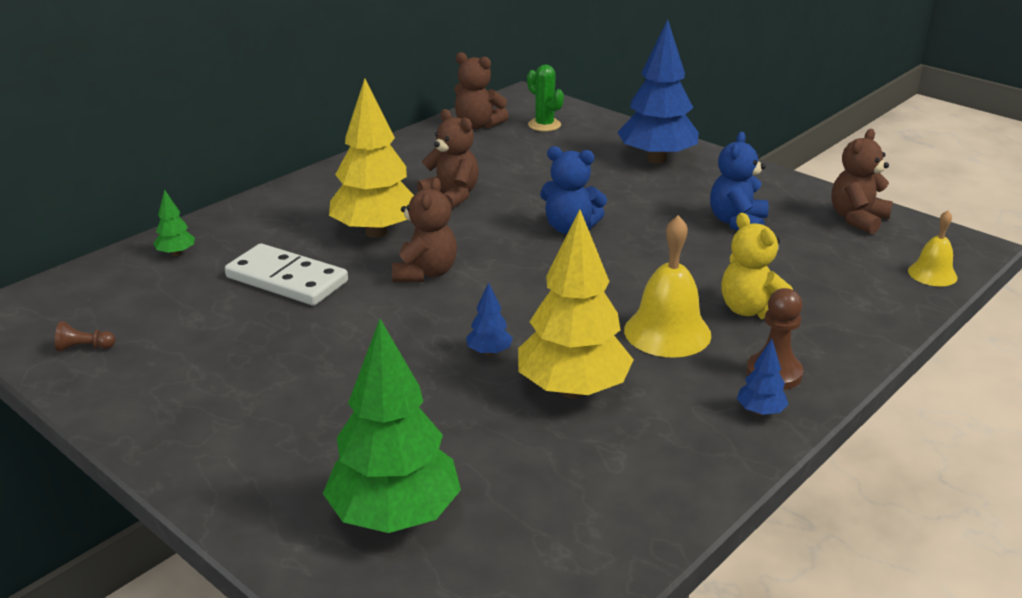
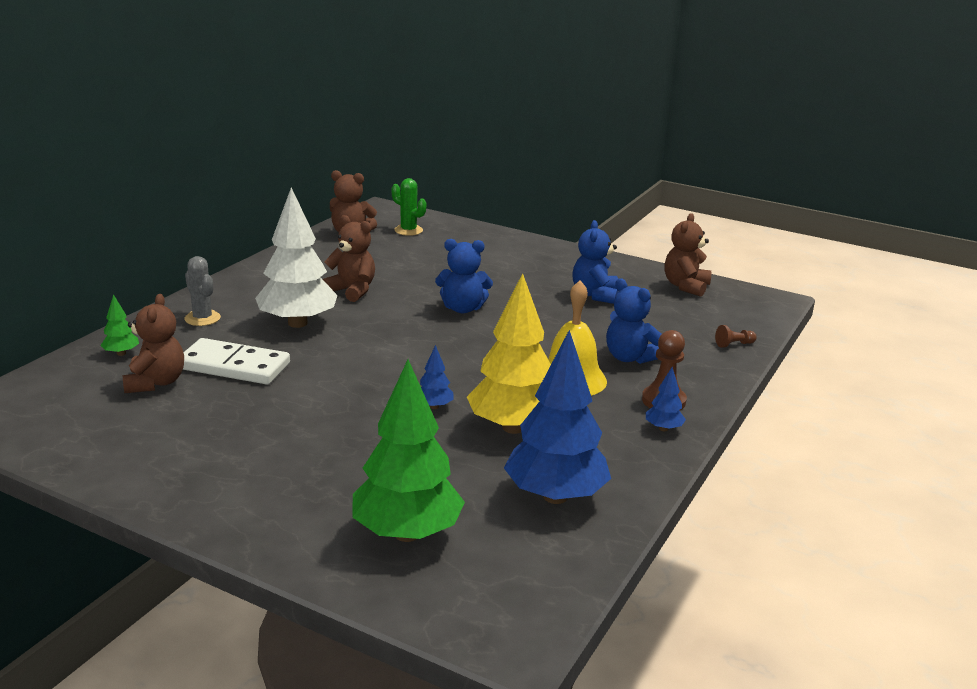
camera: 15 degrees left, 5 degrees down
(84, 348) = (70, 436): brown pawn -> brown pawn (734, 344)
(277, 218) = (202, 318): none -> grey cactus
(376, 232) = (297, 323): yellow tree -> white tree
(425, 273) = (354, 351): brown teddy bear -> brown teddy bear (155, 383)
(657, 159) = (513, 252): blue tree -> blue tree (555, 496)
(751, 310) = (630, 357): yellow teddy bear -> blue teddy bear
(932, 274) = (754, 321): yellow bell -> none

